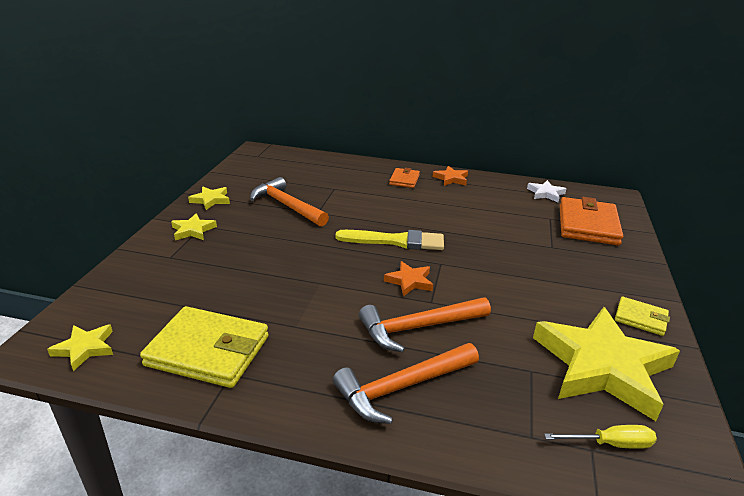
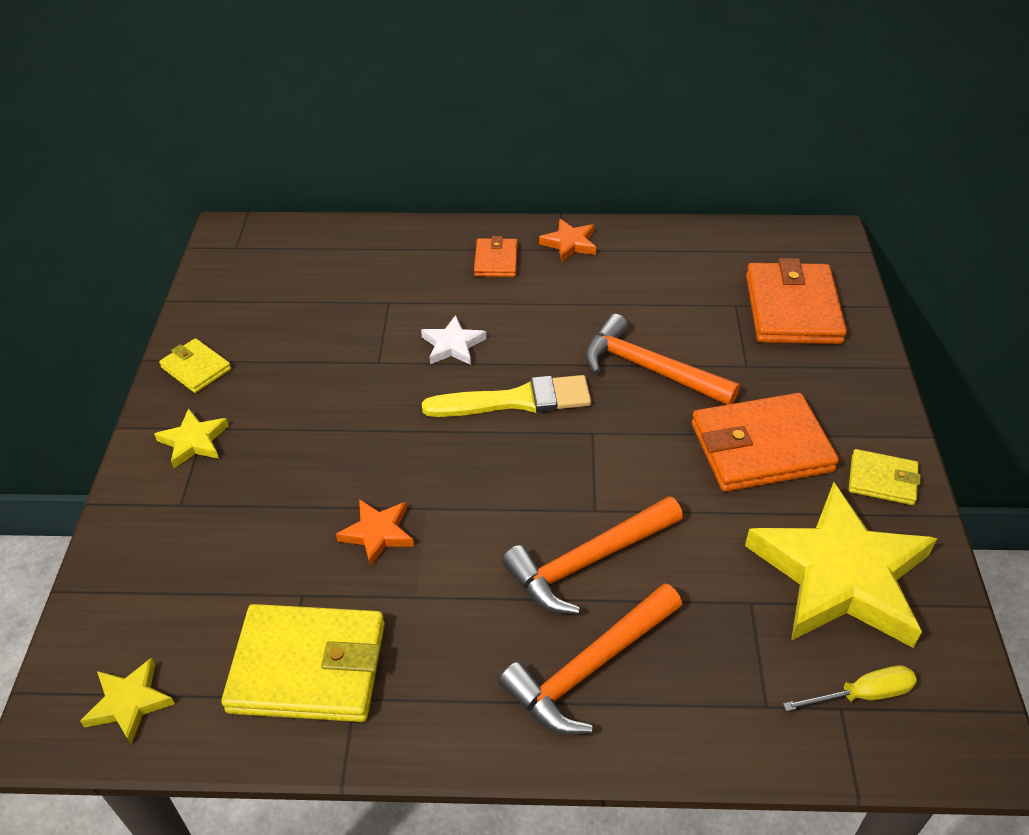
camera: 10 degrees left, 15 degrees up
(211, 200) = (196, 368): yellow star -> yellow wallet
(287, 206) = (325, 357): orange hammer -> orange hammer (650, 369)
(409, 281) = (555, 478): orange star -> orange star (377, 533)
(546, 193) = (721, 250): white star -> white star (453, 345)
(554, 288) = (761, 447): none -> orange wallet

